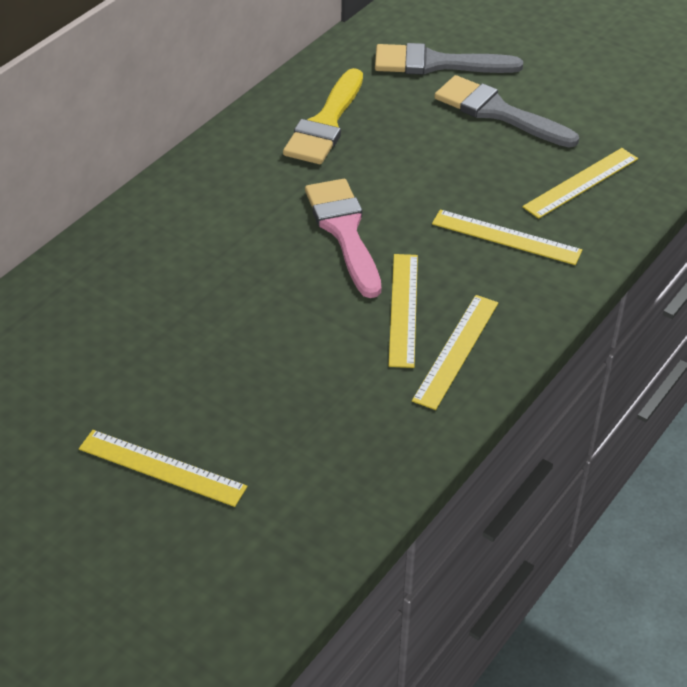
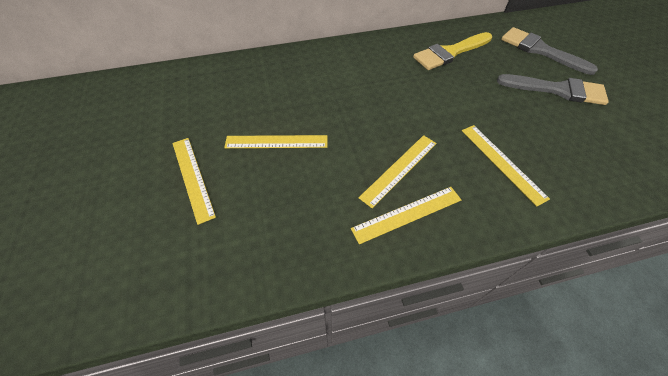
camera: 40 degrees right, 10 degrees up
(344, 231) = (408, 109): pink brush -> none
(497, 112) = (557, 90): grey brush -> grey brush turned 120 degrees clockwise
(581, 183) = (583, 156): yellow ruler -> yellow ruler (276, 142)

